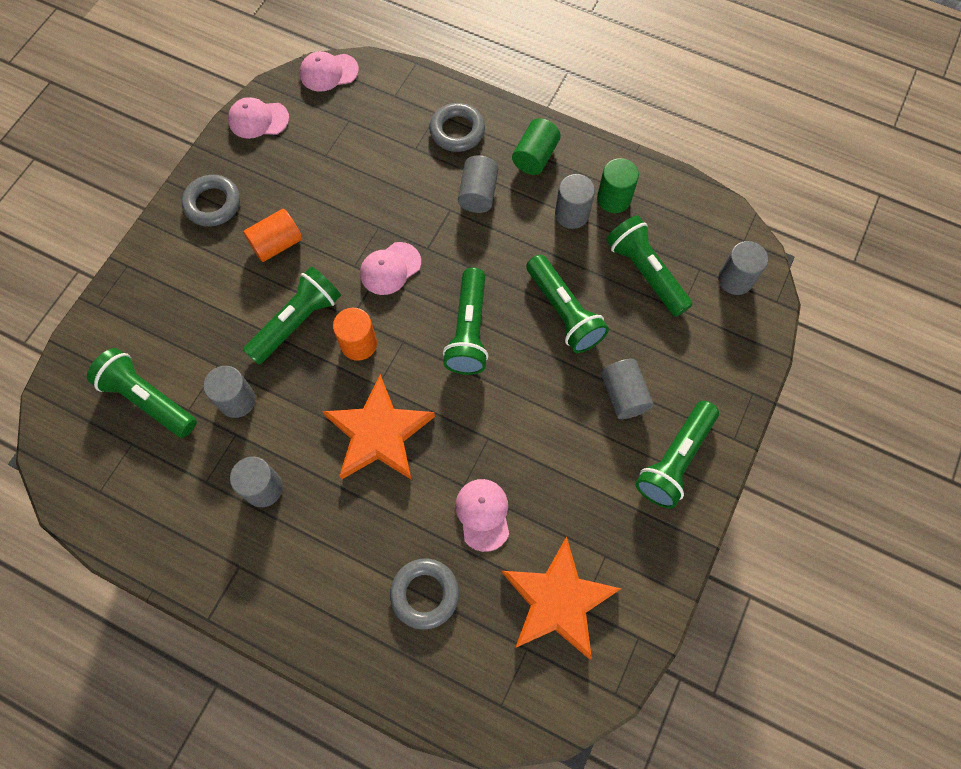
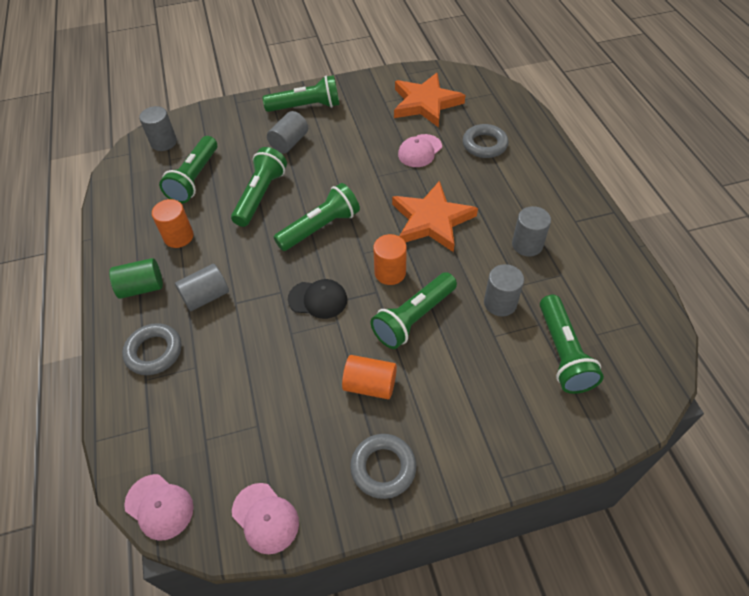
camera: 130 degrees left, 15 degrees down
(297, 322) = (414, 318): green flashlight -> green flashlight turned 45 degrees counterclockwise
(390, 268) = (318, 299): pink cap -> black cap
(572, 214) = (178, 237): grey cylinder -> orange cylinder
(613, 199) = (146, 225): green cylinder -> none

